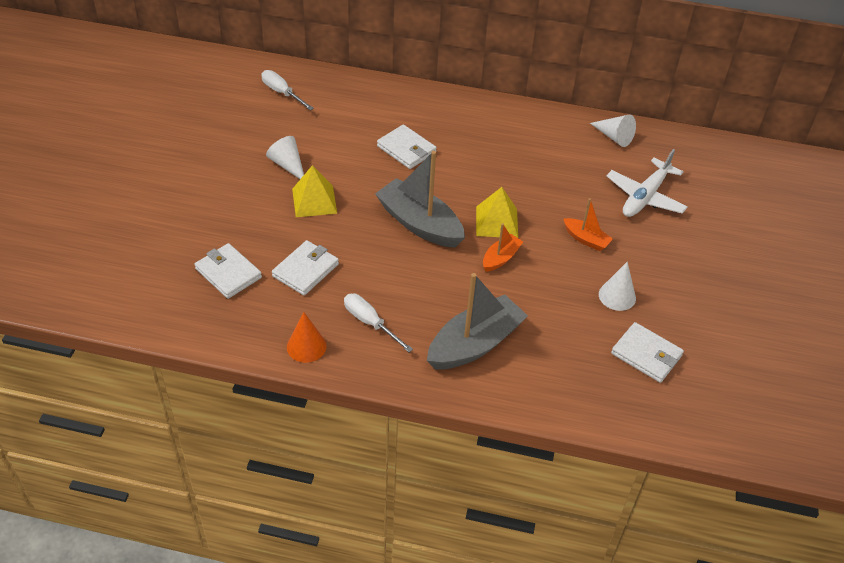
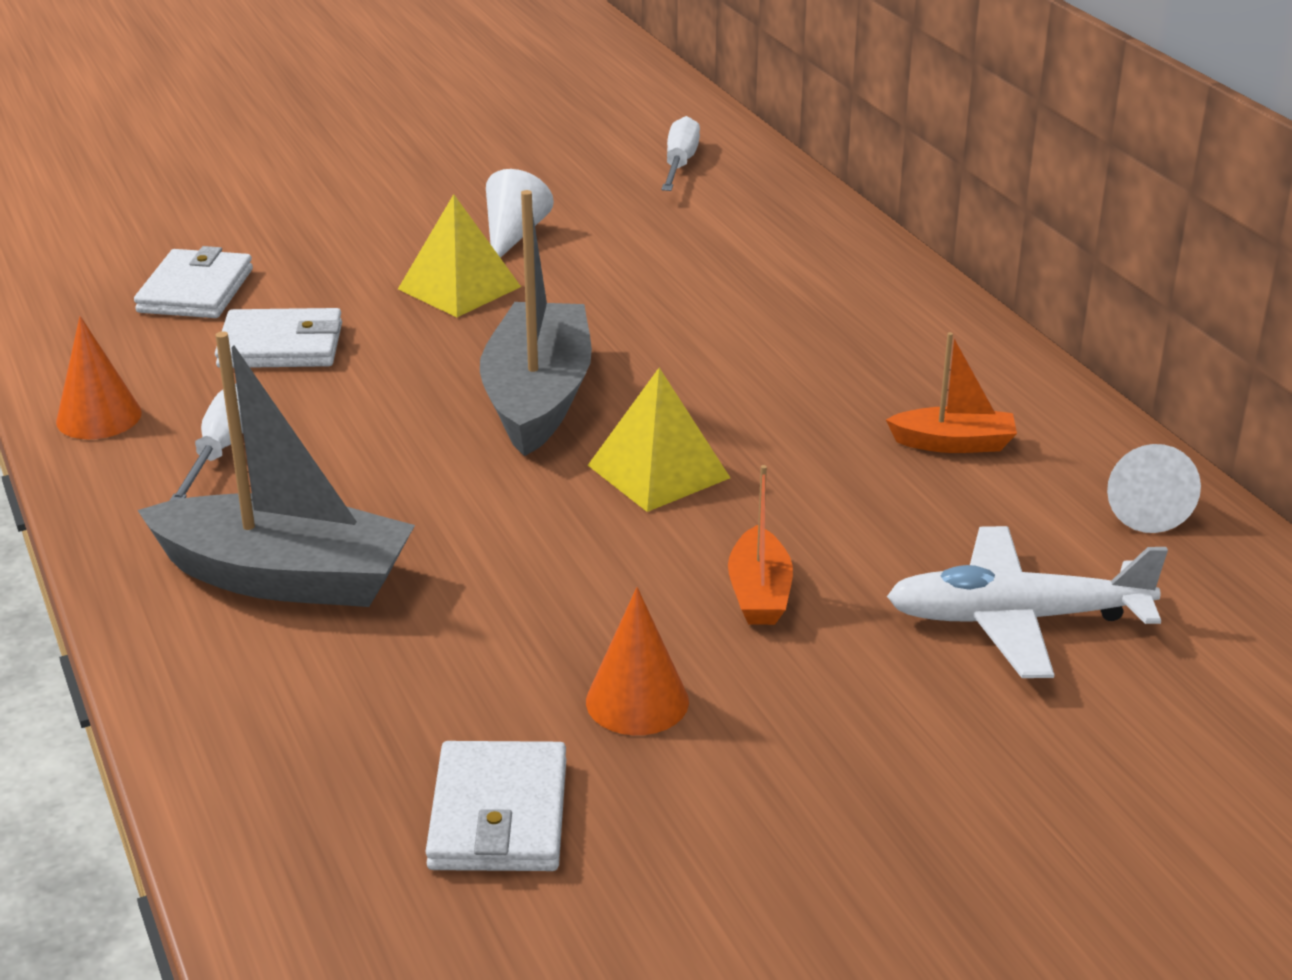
camera: 55 degrees right, 15 degrees down
(406, 149) = (717, 310): white wallet -> none
(501, 258) = (561, 515): orange boat -> orange boat (953, 443)
(617, 296) = (637, 701): white cone -> orange cone

